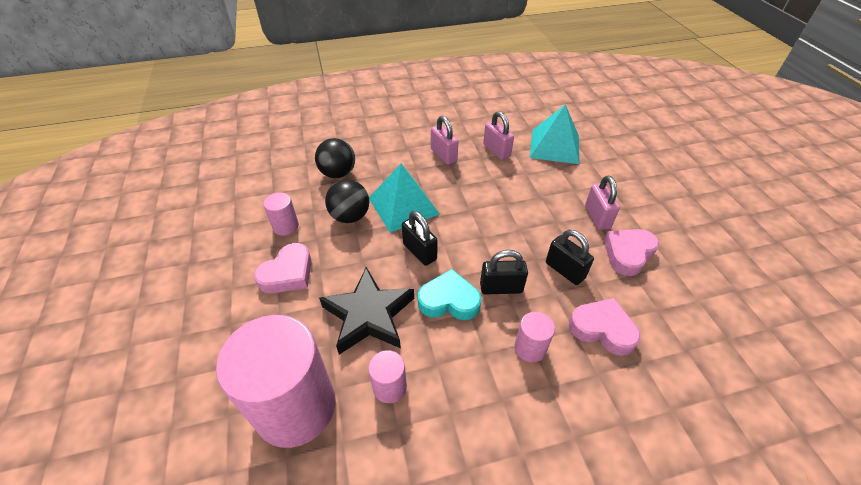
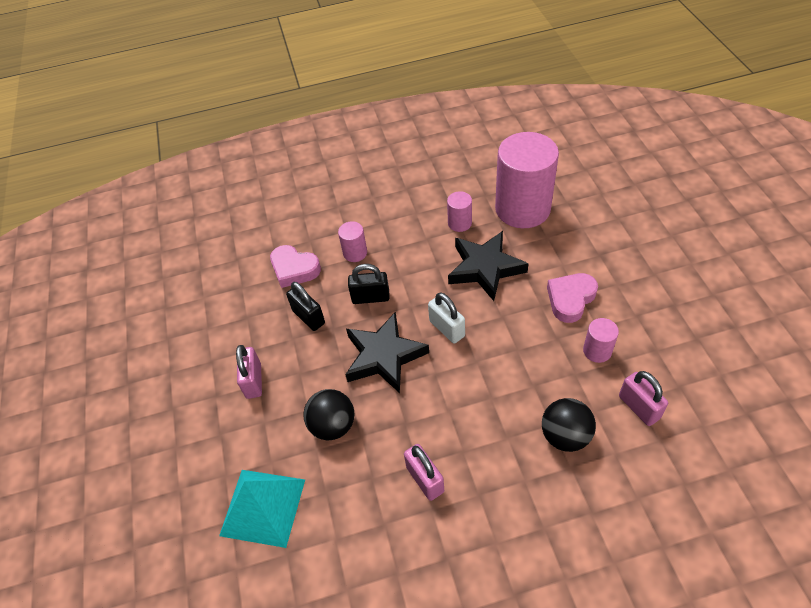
camera: 175 degrees left, 5 degrees up
(350, 216) = (529, 367): black ball -> black ball (333, 425)
(403, 206) = (470, 386): turquoise pyramid -> none
(419, 252) = (447, 328): black padlock -> white padlock
(449, 300) = (417, 284): turquoise heart -> none
(480, 231) = (384, 356): none -> black star
(496, 151) = (349, 493): pink padlock -> pink padlock (639, 407)
(628, 253) = (241, 338): pink heart -> none

